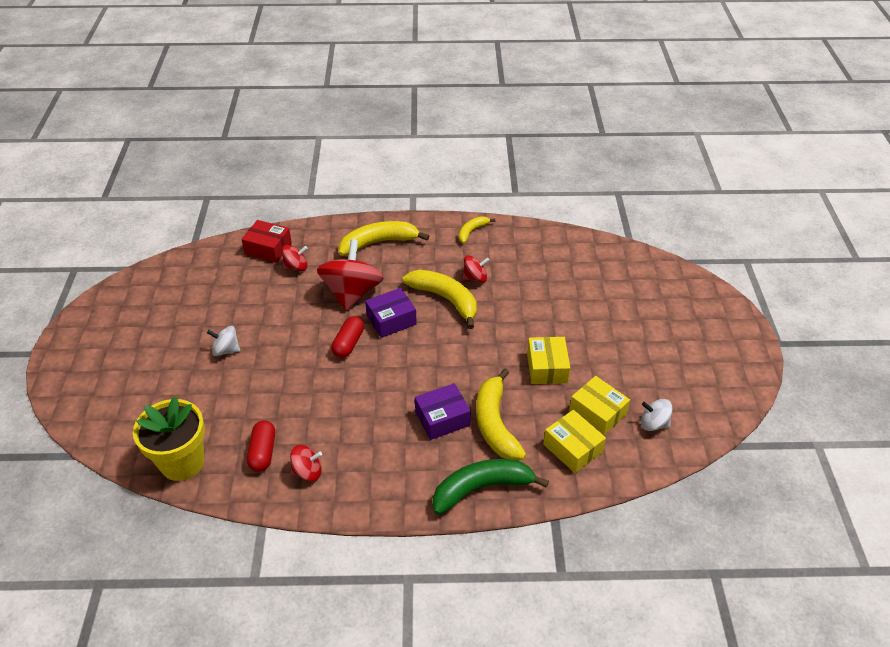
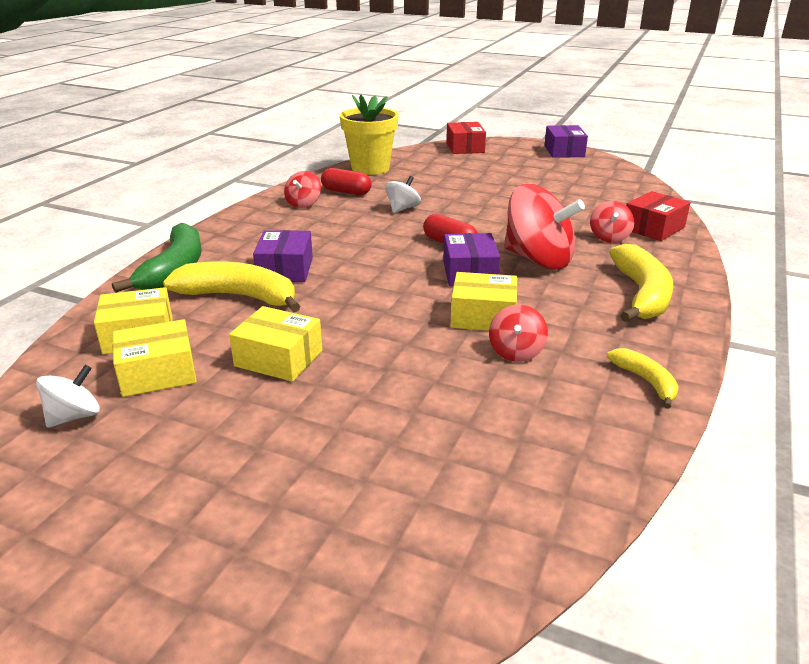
camera: 115 degrees right, 15 degrees down
(81, 326) = (564, 151): none -> purple box
(84, 406) = (465, 148): none -> red box
(226, 350) = (489, 193): white spinning top -> white spinning top (402, 209)
(445, 299) = (483, 316): yellow banana -> yellow box

